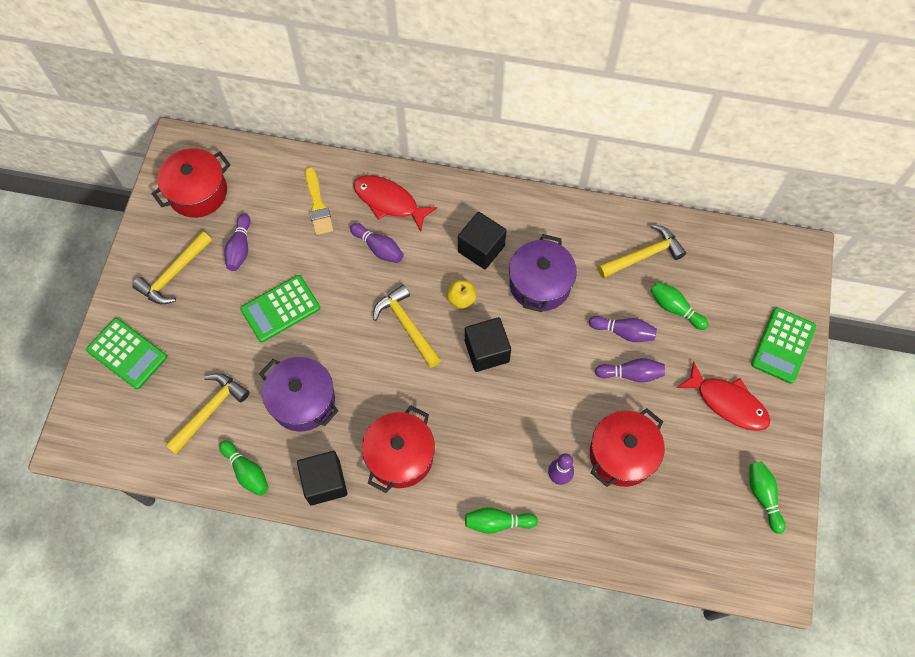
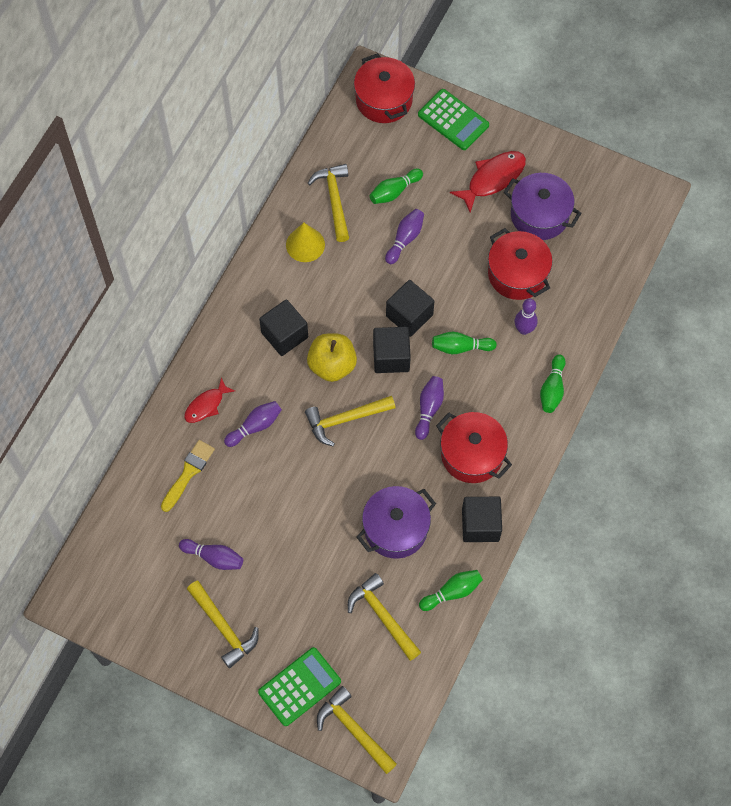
camera: 75 degrees left, 0 degrees up
(92, 413) = (354, 730): none -> yellow hammer
(198, 192) = (134, 588): red pot -> red pot (384, 100)
(280, 309) = (294, 531): green calculator -> none
(318, 205) = (188, 473): yellow brush -> yellow brush turned 60 degrees counterclockwise
(389, 202) = (206, 405): red fish -> red fish, size x0.64
(461, 299) = (332, 365): yellow apple -> yellow apple, size x1.70
(538, 357) = (409, 315): none -> black cube
(540, 284) = (337, 294): purple pot -> purple pot (539, 215)
(584, 241) = (305, 244): none -> yellow cone
(631, 374) = (446, 245): purple bowling pin -> purple bowling pin (429, 409)
(763, 496) = (580, 180): green bowling pin -> green bowling pin (460, 347)

